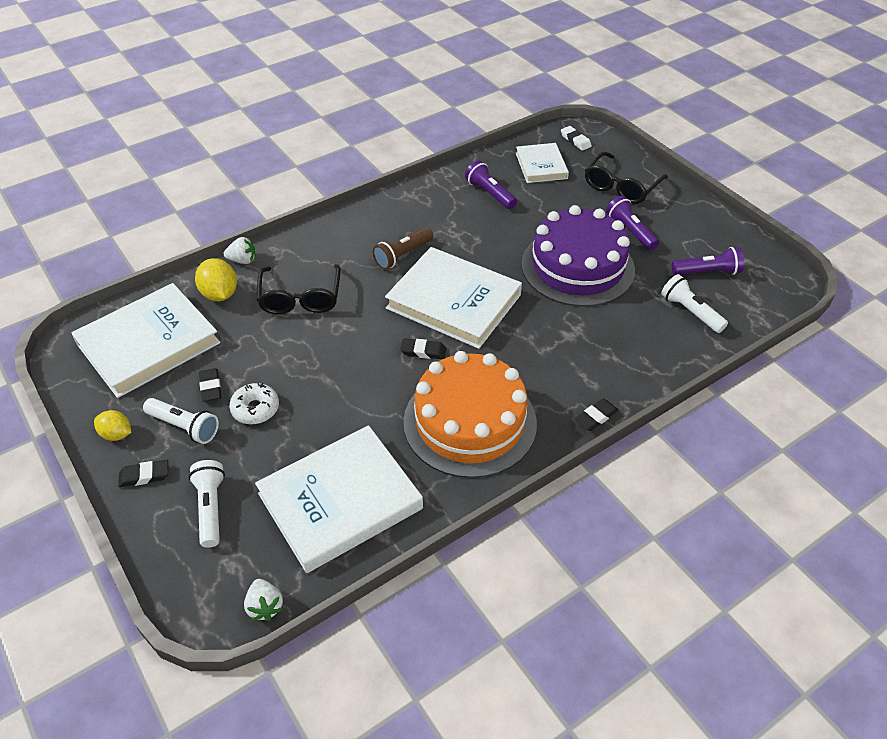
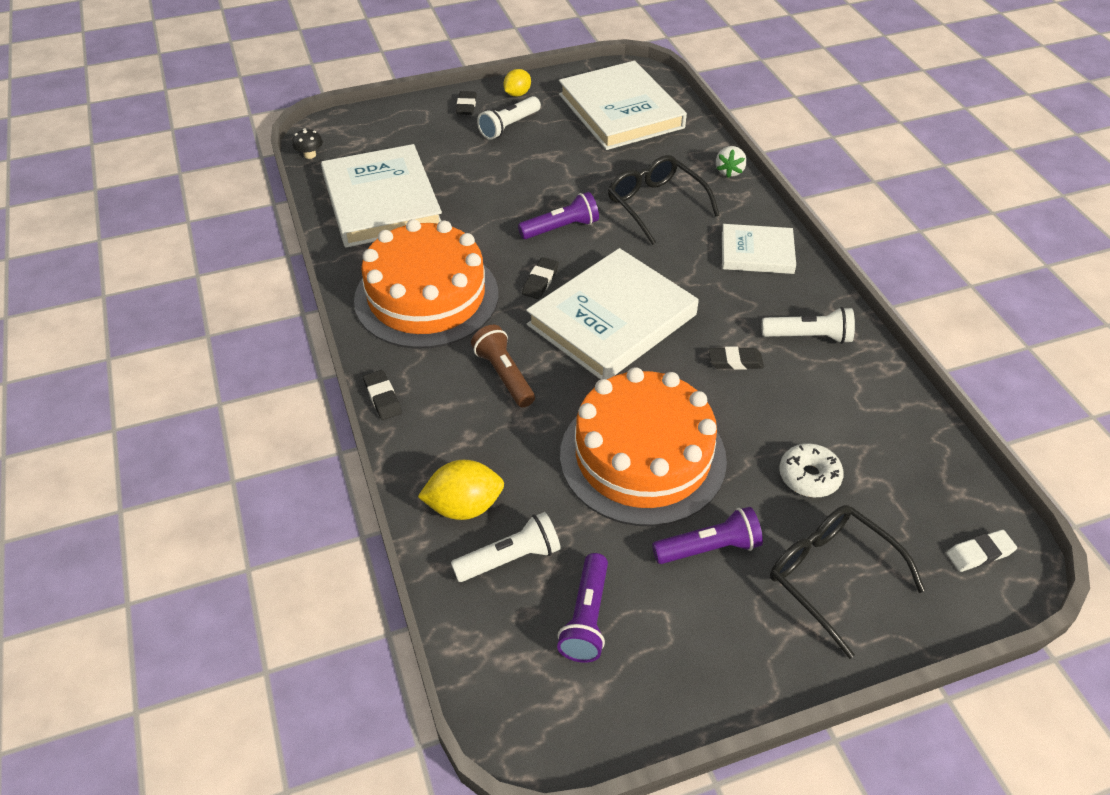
camera: 105 degrees right, 0 degrees up
(211, 387) = (550, 142): black eraser -> black eraser (735, 361)
(211, 508) = (415, 135): white flashlight -> white flashlight (809, 337)
(220, 294) = (678, 153): yellow lemon -> yellow lemon (464, 507)
(255, 409) = (511, 164): white donut -> white donut (809, 476)
(265, 606) = (310, 155): white strawberry -> black mushroom
(300, 298) = (655, 205): black glasses -> black glasses turned 45 degrees clockwise
(403, 255) = (709, 291): brown flashlight -> brown flashlight (504, 375)
(490, 193) = (830, 401): purple flashlight -> purple flashlight (561, 228)
(541, 166) = (901, 482): white book -> white book (757, 253)
(577, 267) = (642, 457): purple cake -> orange cake

